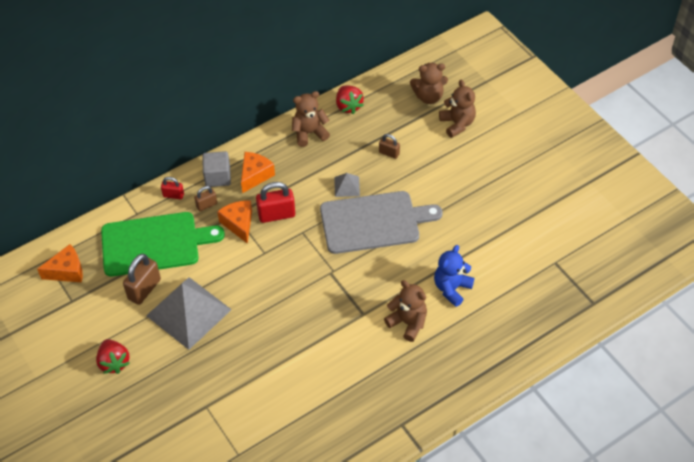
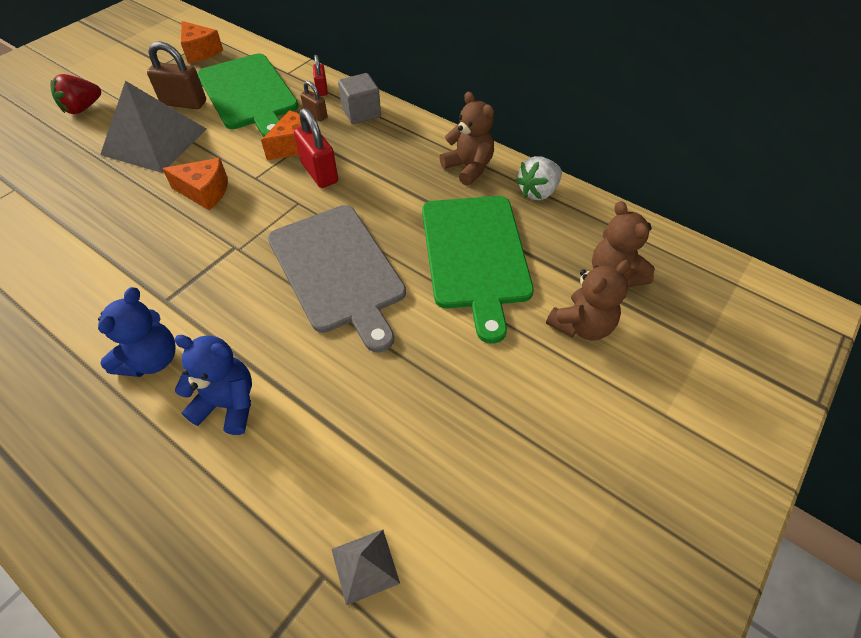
camera: 70 degrees right, 0 degrees up
(255, 175) = (376, 140): orange cheese -> orange cheese (205, 192)
(347, 186) = (393, 226): grey pyramid -> grey pyramid (365, 566)
(348, 106) = (538, 192): red strawberry -> white strawberry
(389, 153) = (475, 255): brown padlock -> green cutting board
(408, 323) = (152, 359): brown teddy bear -> blue teddy bear

